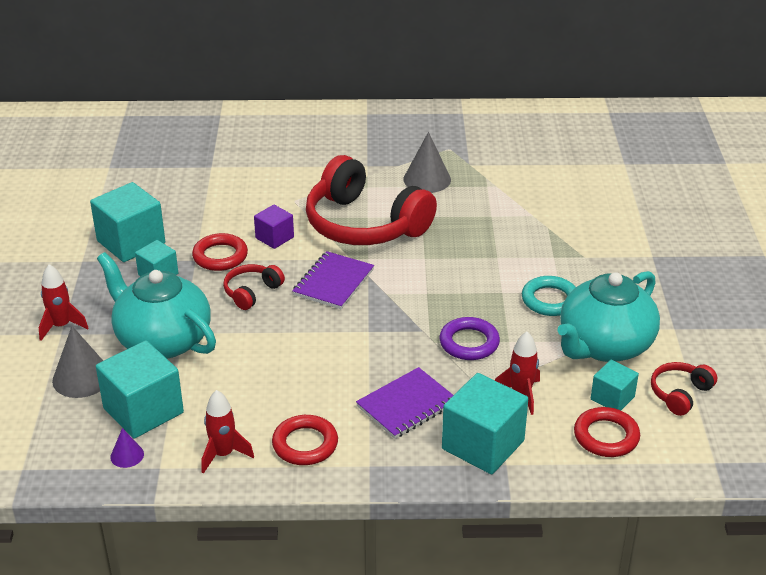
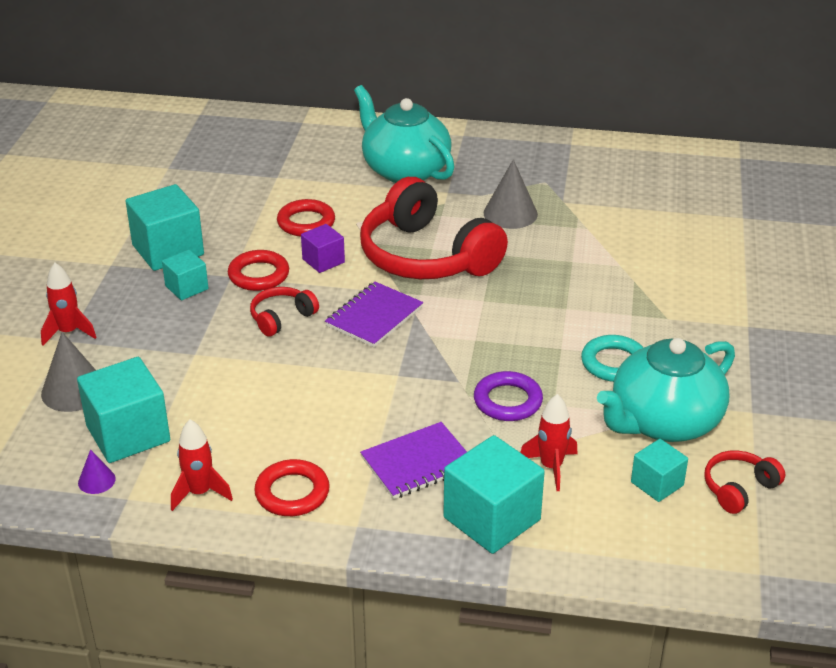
camera: 10 degrees right, 0 degrees up
(162, 340) = (170, 359): turquoise teapot -> turquoise teapot (405, 170)
(606, 436) = (637, 527): red ring -> red ring (306, 222)

